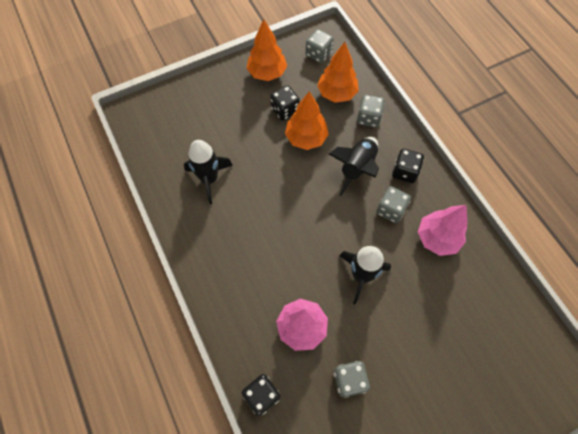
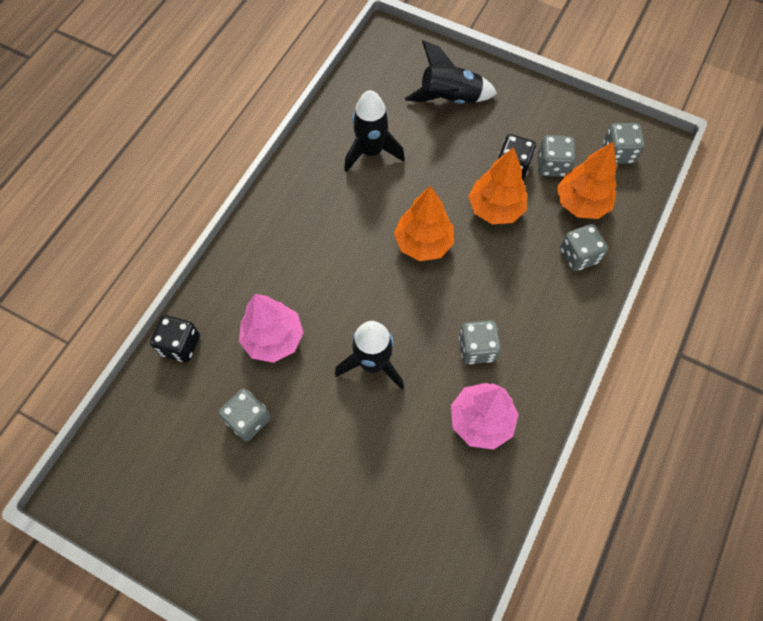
camera: 55 degrees right, 0 degrees up
(267, 73) = (544, 120): orange tree -> orange tree (423, 243)
(300, 90) = (552, 165): none -> grey dice
(357, 168) = (501, 282): black rocket -> black rocket (449, 99)
(405, 172) = (539, 336): black dice -> none

